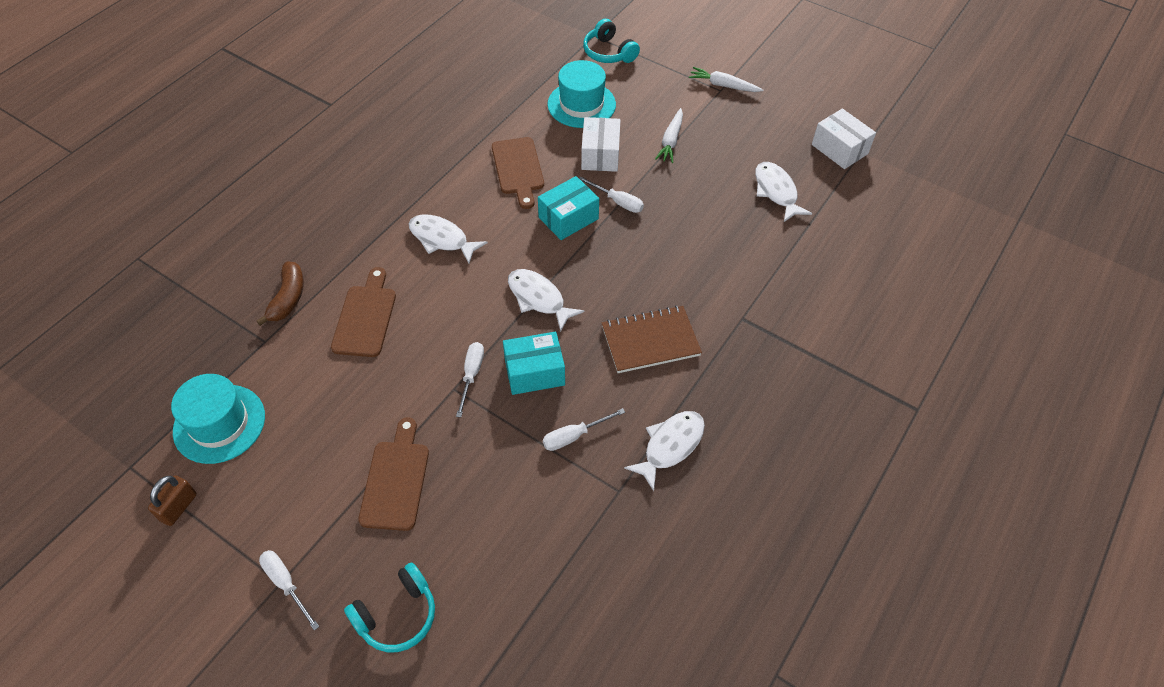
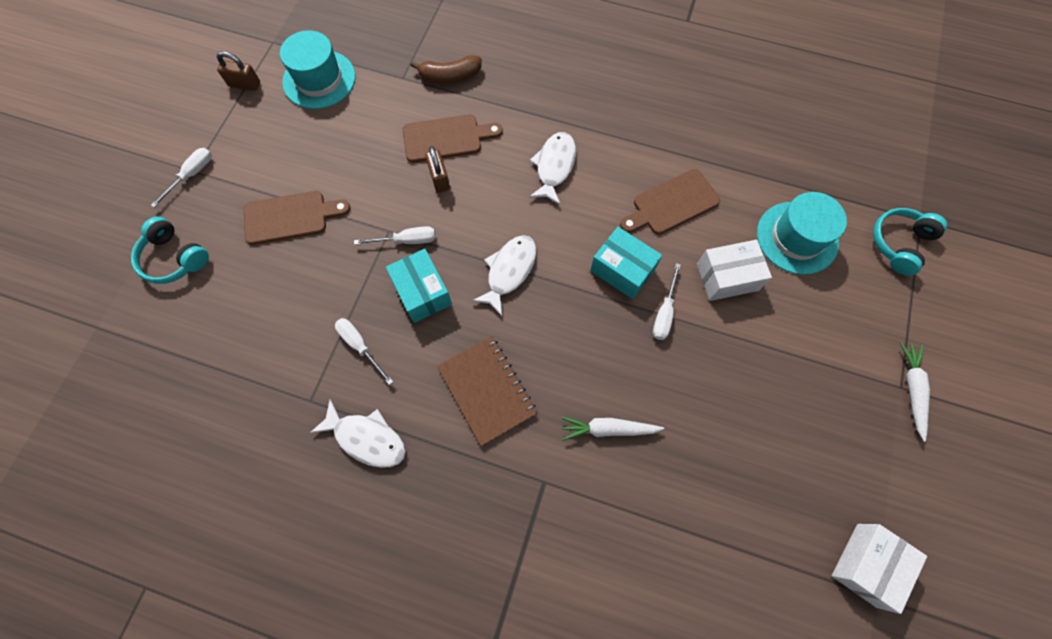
camera: 75 degrees right, 15 degrees up
(411, 333) = (439, 178): none -> brown padlock
(671, 141) = (783, 347): white carrot -> white carrot (608, 429)
(776, 191) = (753, 490): white fish -> none

